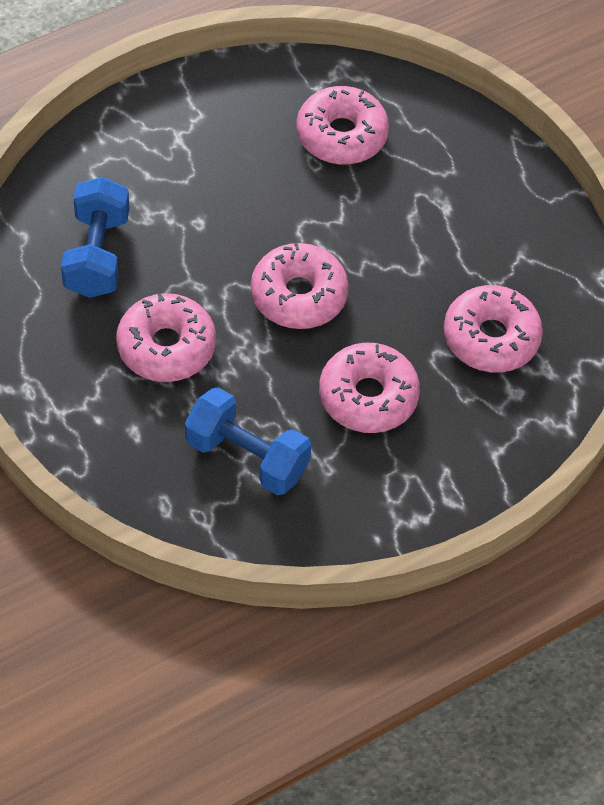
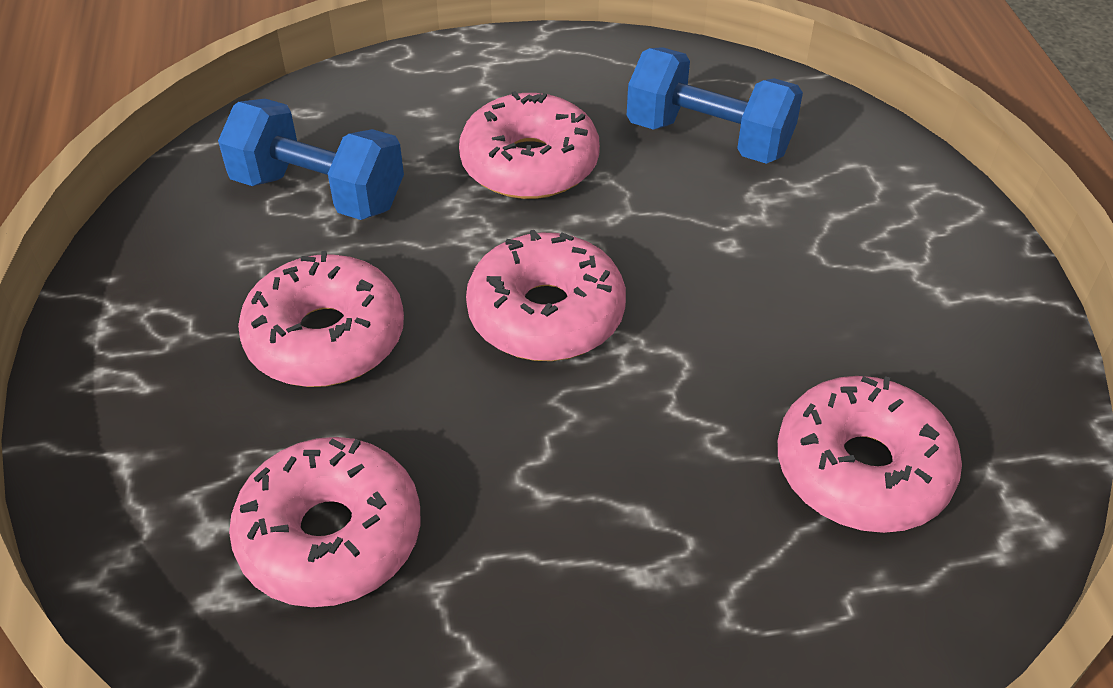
camera: 115 degrees right, 10 degrees down
(247, 457) = (319, 192): blue dumbbell -> blue dumbbell turned 60 degrees clockwise

